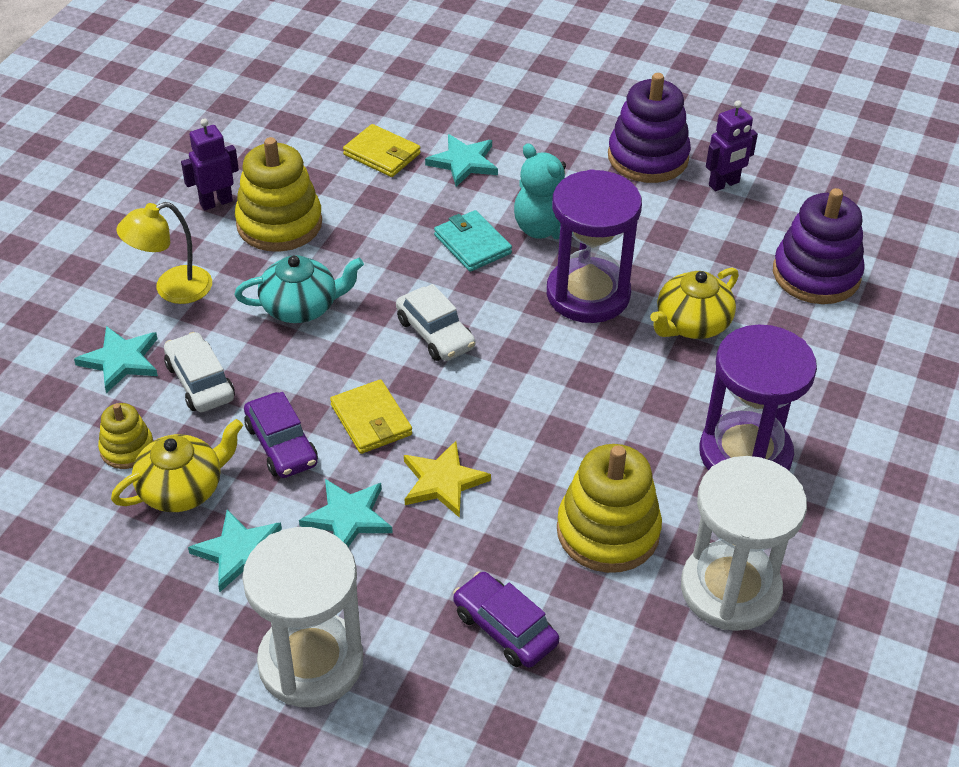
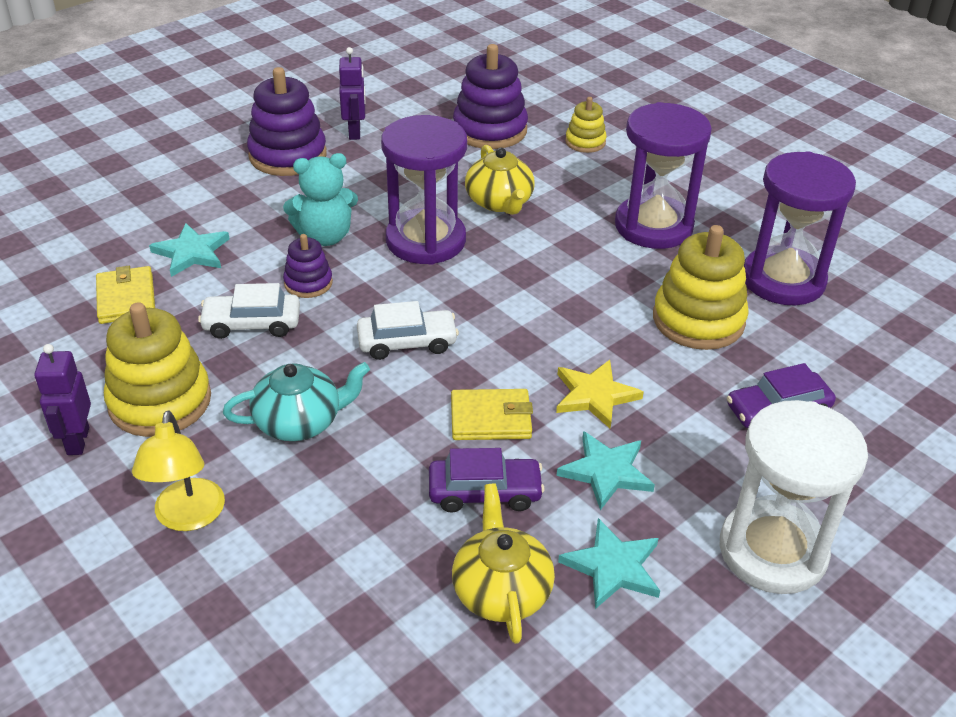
camera: 65 degrees left, 5 degrees down
(121, 360) = (269, 595): turquoise star -> none
(127, 449) = (413, 625): yellow stacking toy -> yellow stacking toy (585, 142)
(200, 382) = (352, 532): white car -> white car (252, 324)
(301, 307) = (299, 421): turquoise teapot -> turquoise teapot turned 60 degrees clockwise
(382, 154) = (126, 298): yellow wallet -> yellow wallet turned 75 degrees counterclockwise
(472, 244) = (308, 283): turquoise wallet -> purple stacking toy
(730, 589) = (783, 280): white hourglass -> purple hourglass

